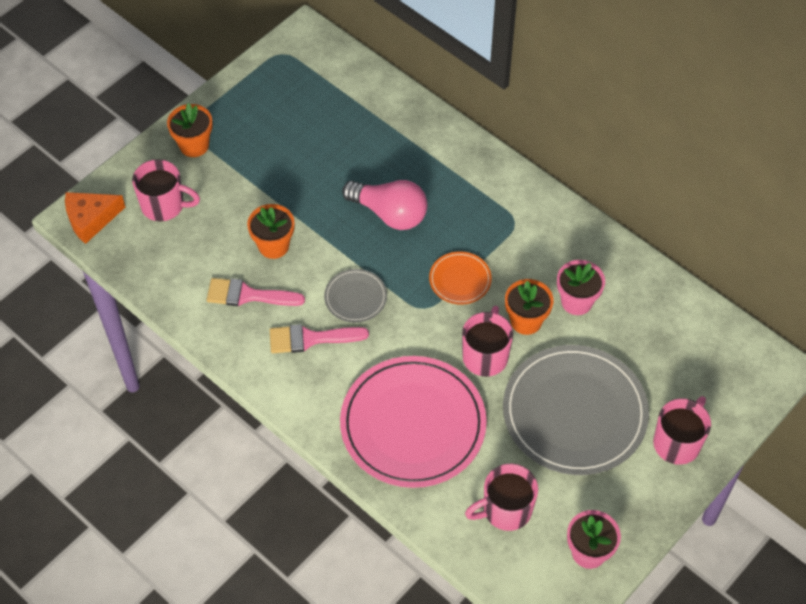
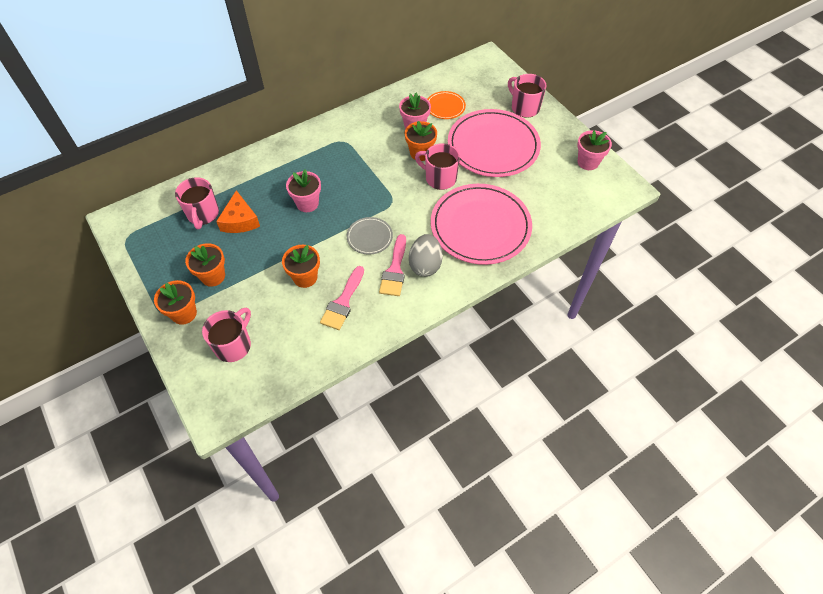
camera: 75 degrees left, 0 degrees up
(91, 219) = (221, 403): orange cheese -> orange cheese (240, 220)
(251, 154) = (213, 276): none -> orange flower pot
(328, 371) = (425, 265): none -> grey egg
(390, 213) = (307, 203): pink light bulb -> pink flower pot
(460, 280) = (377, 178): orange plate -> orange plate (445, 107)
(505, 510) = (553, 193): pink mug -> pink mug (203, 214)
(574, 413) = (493, 146): grey plate -> pink plate

